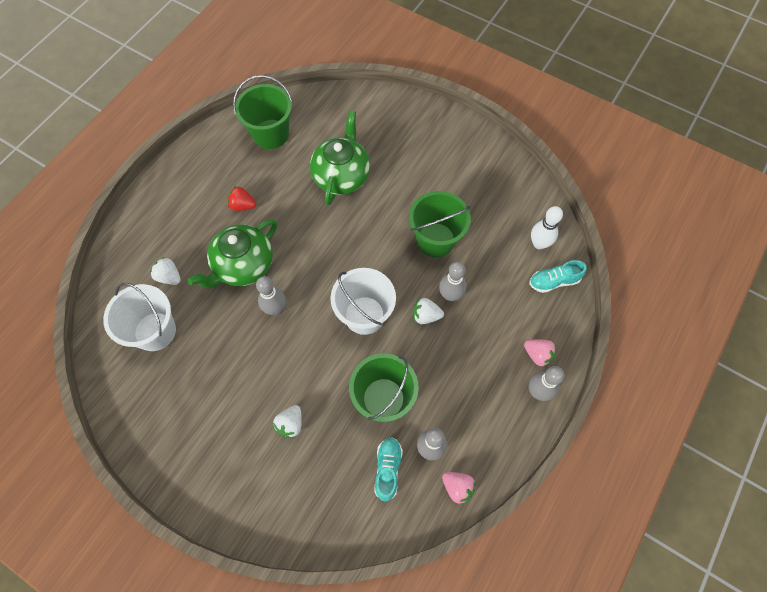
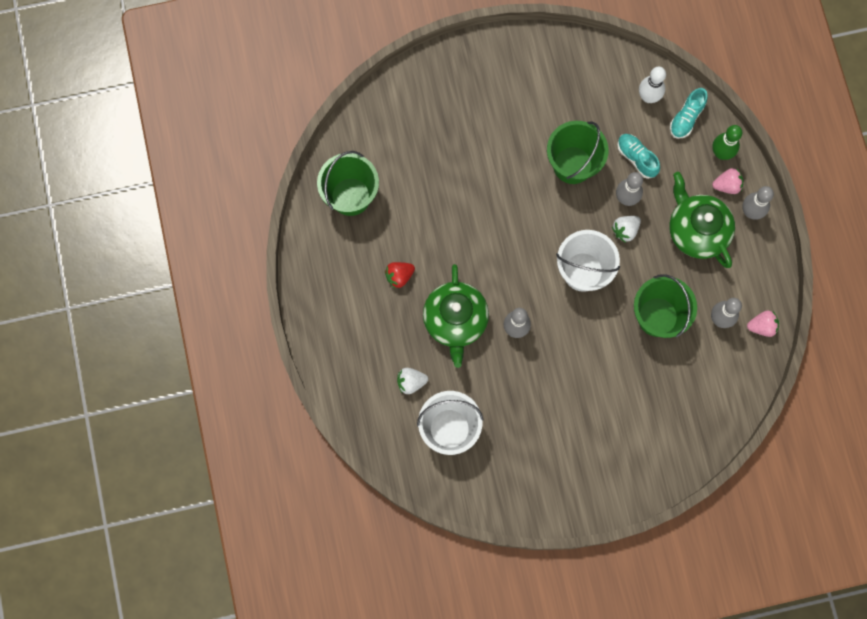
camera: 45 degrees left, 10 degrees up
(290, 424) = (615, 394): white strawberry -> none
(341, 176) = (447, 179): green teapot -> green teapot (696, 231)
(387, 469) = (708, 359): turquoise shoe -> turquoise shoe (636, 158)
(556, 328) = (721, 153): none -> green bowling pin

